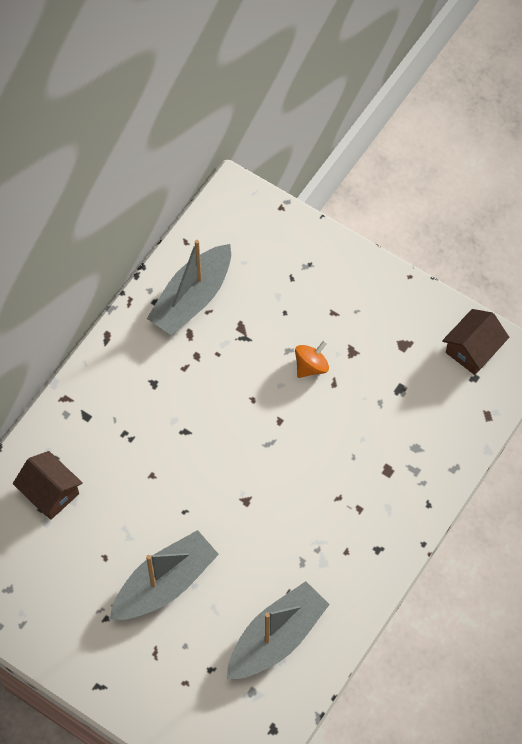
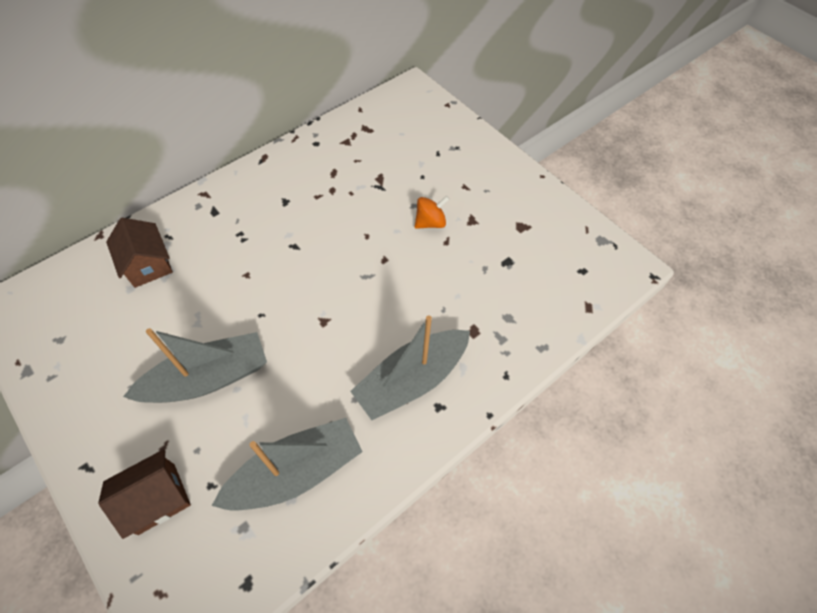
camera: 15 degrees right, 5 degrees down
(192, 298) = (347, 148): grey boat -> grey boat (411, 380)
(473, 350) = (587, 246): brown house -> brown house (157, 498)

